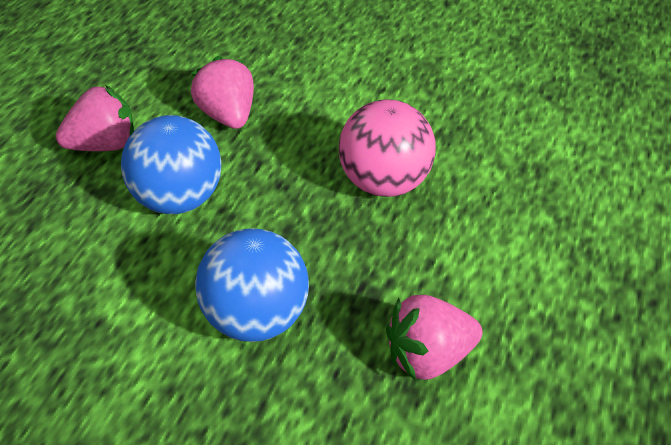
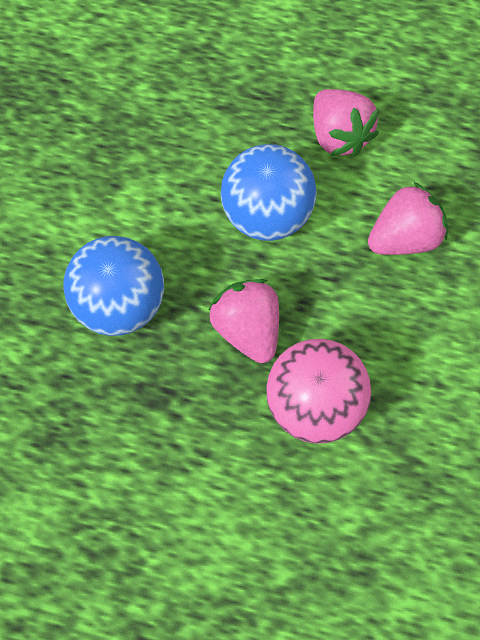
camera: 85 degrees right, 25 degrees up
(429, 359) = (81, 454): pink strawberry -> pink strawberry (247, 329)

